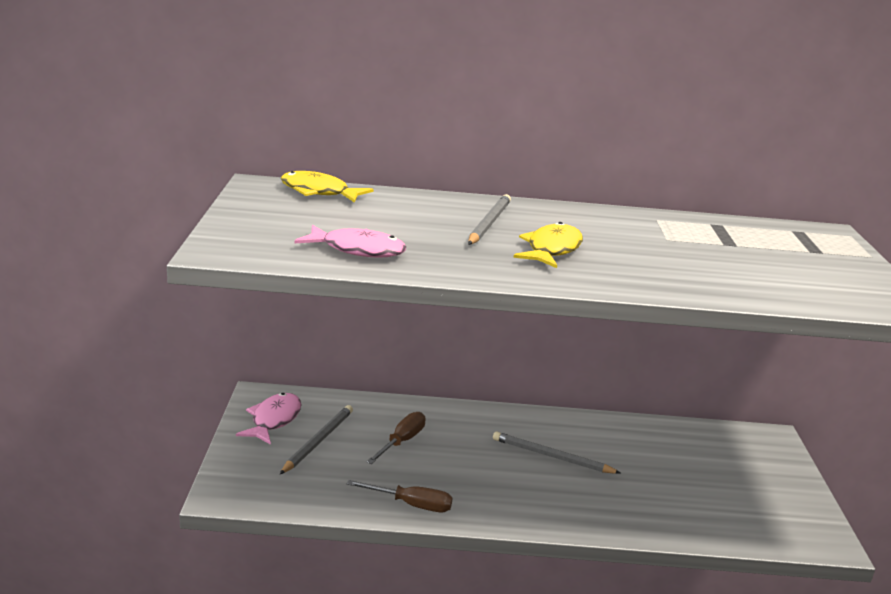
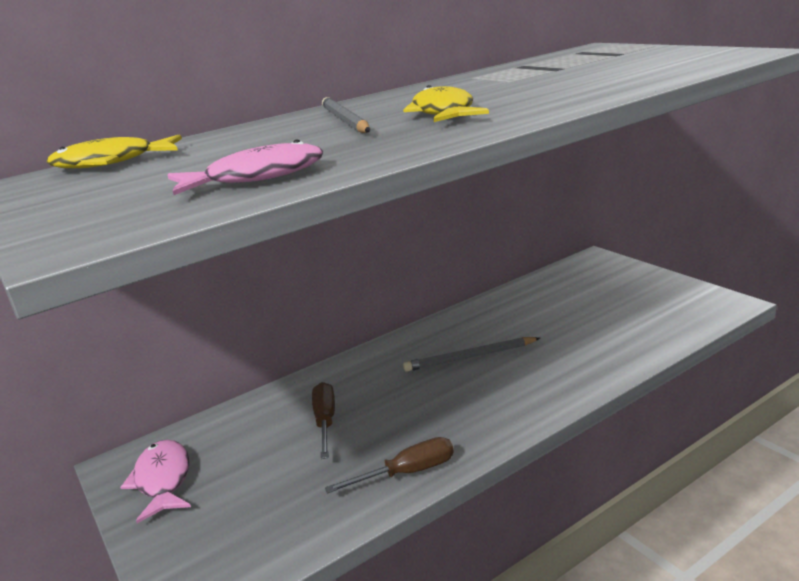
camera: 30 degrees left, 0 degrees up
(318, 441) = (238, 472): grey pencil -> none

